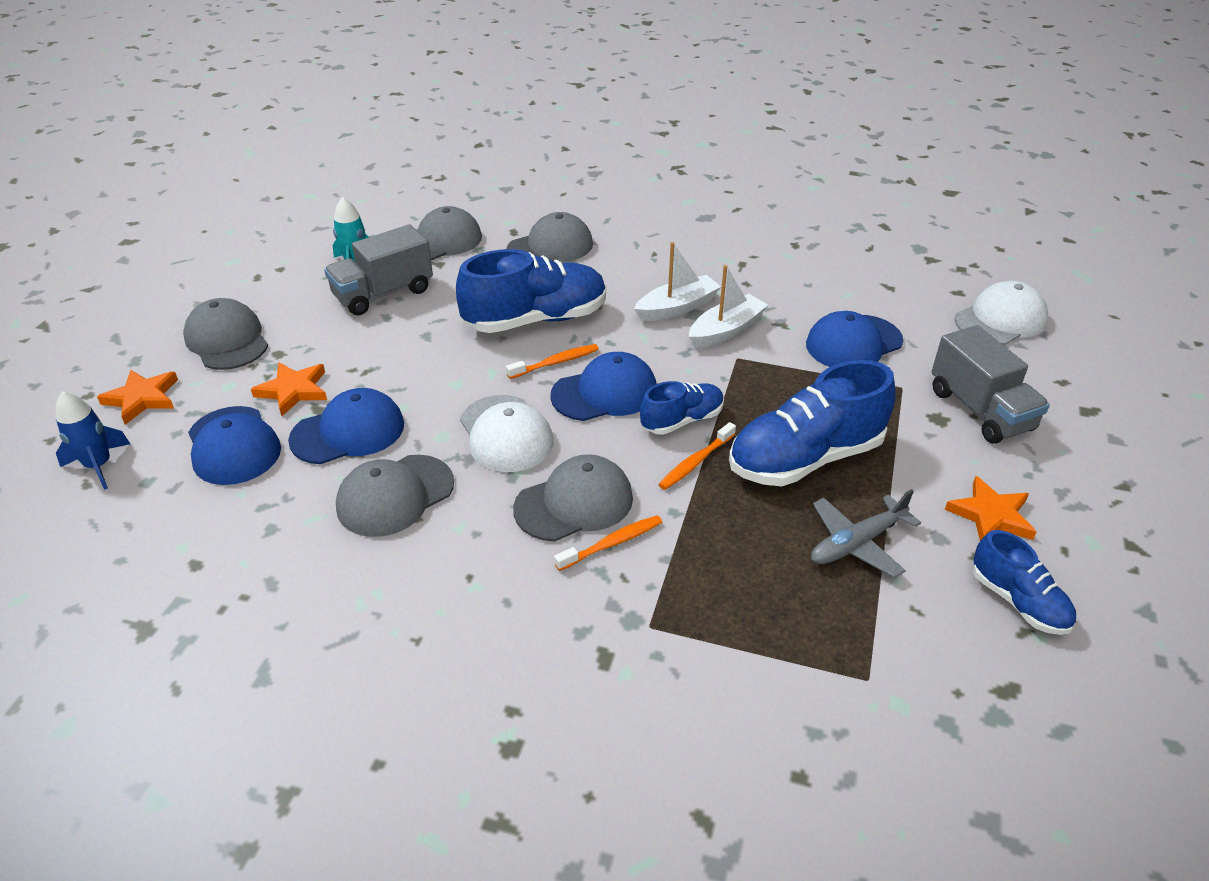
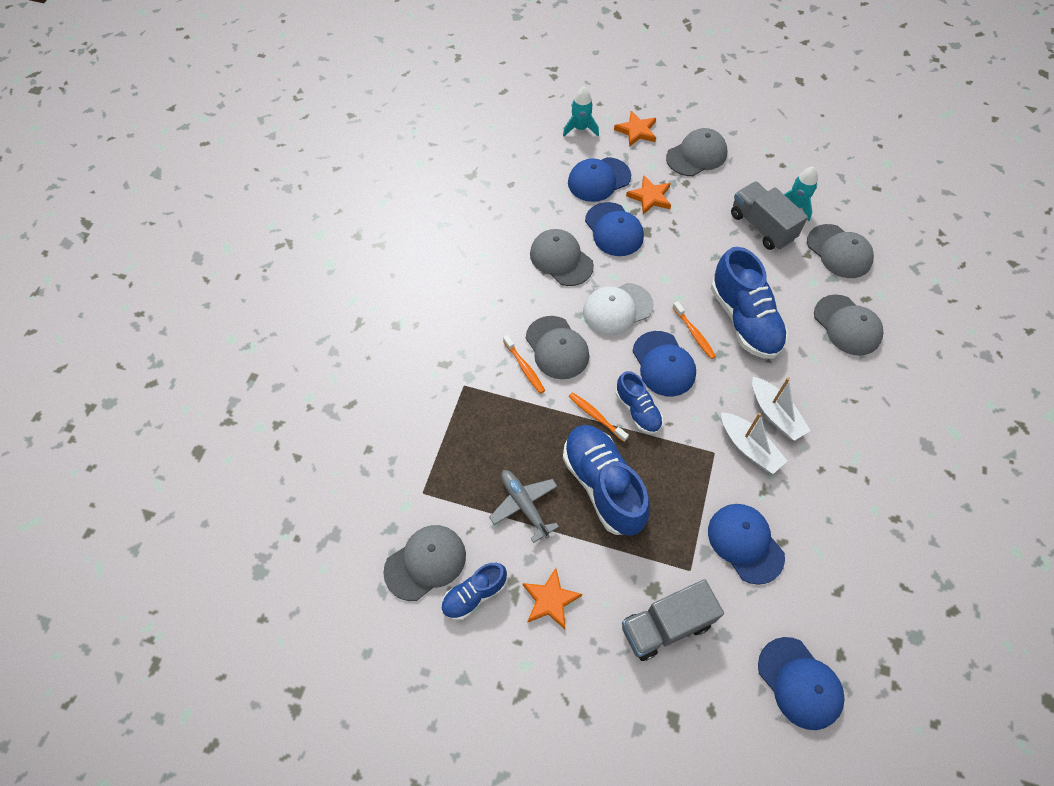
camera: 90 degrees right, 20 degrees up
(99, 465) = (580, 128): blue rocket -> turquoise rocket
(990, 668) = (425, 563): none -> grey cap
(1000, 320) = (800, 683): white cap -> blue cap

